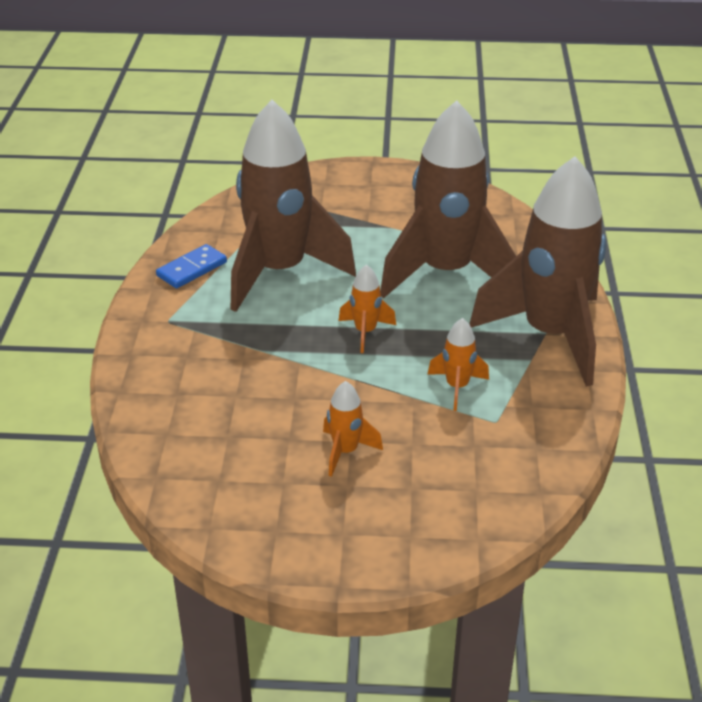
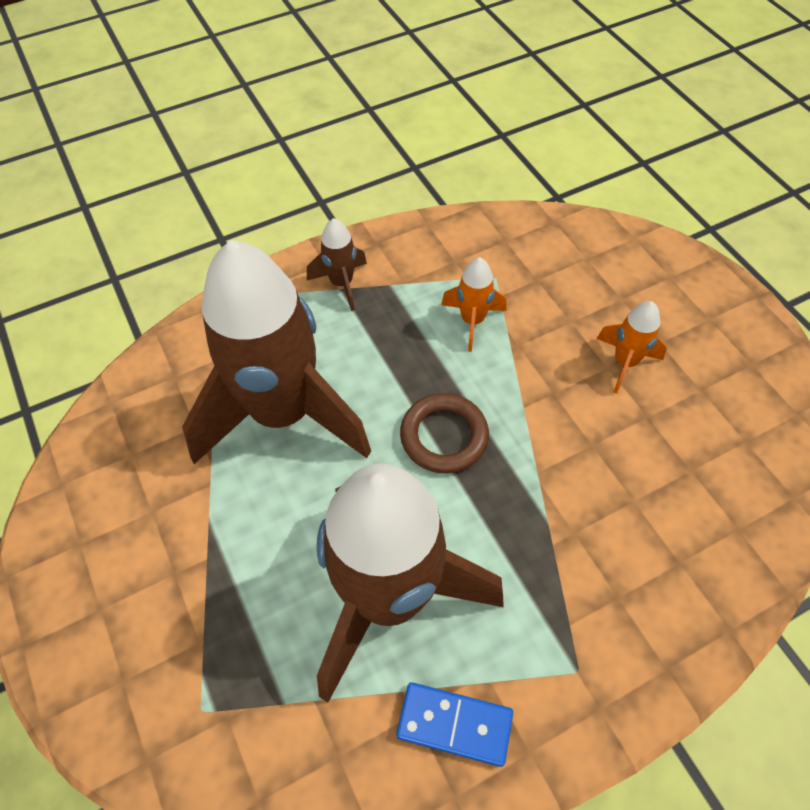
camera: 120 degrees left, 20 degrees up
(365, 332) = (444, 436): orange rocket -> brown ring
(550, 335) = (342, 283): brown rocket -> brown rocket, size x0.41

